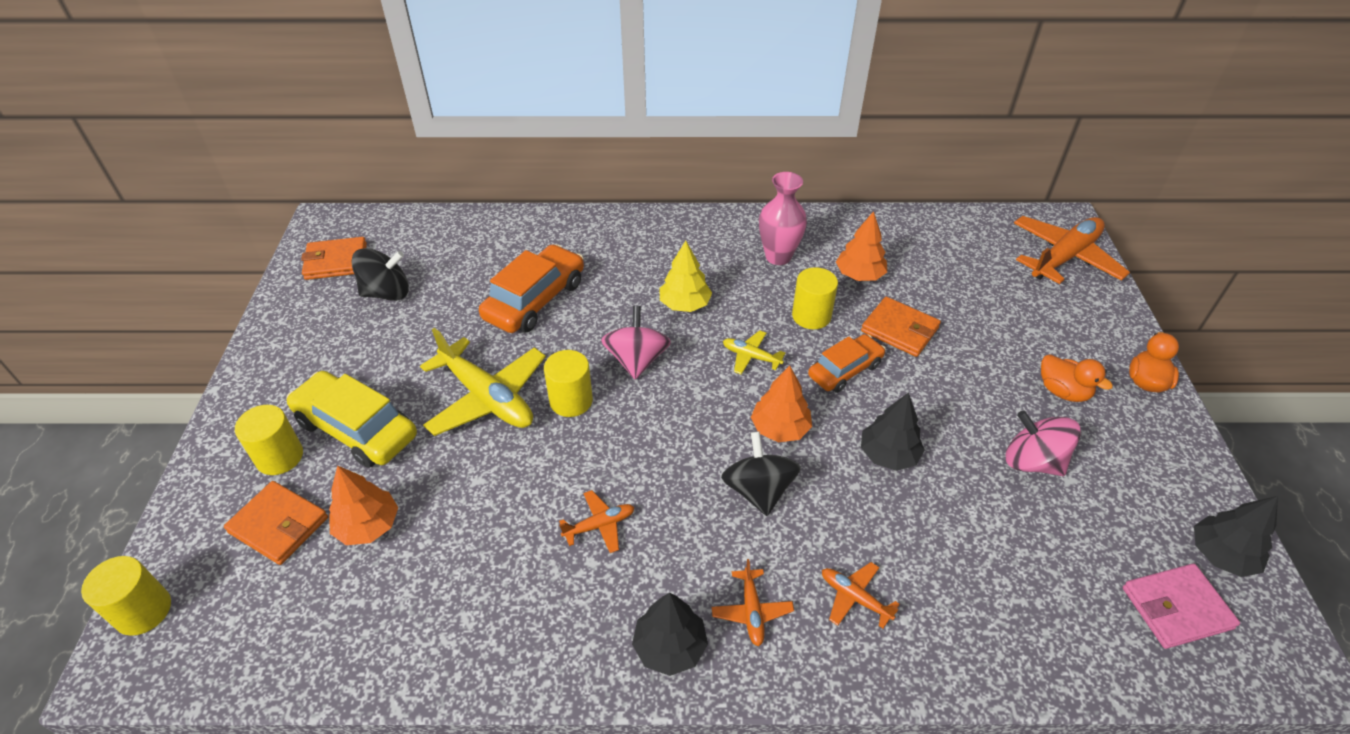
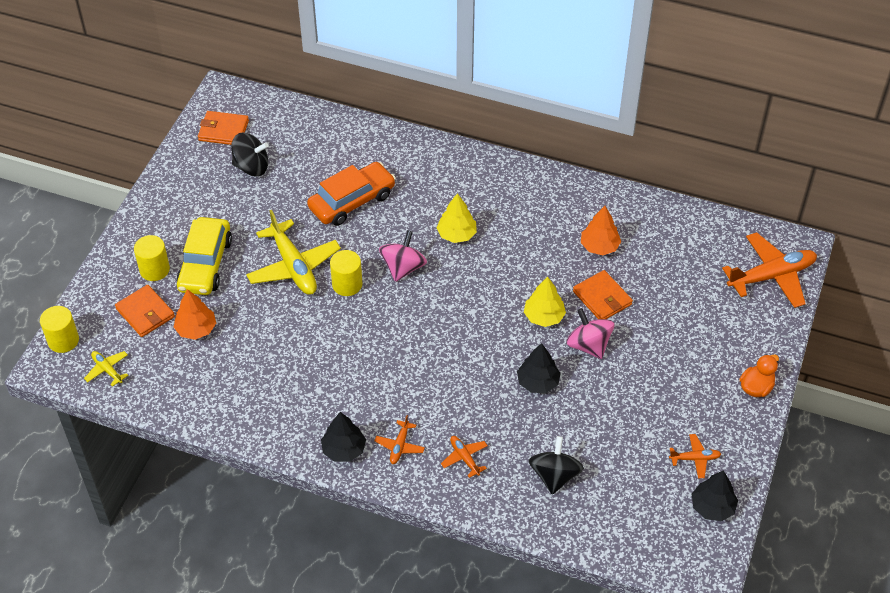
camera: 20 degrees right, 5 degrees up
(357, 429) = (205, 264): yellow car -> yellow car turned 135 degrees counterclockwise
(600, 525) = (332, 370): orange plane -> orange plane (695, 458)
(751, 356) = (483, 288): yellow plane -> yellow plane (107, 370)
(758, 490) = (440, 379): black spinning top -> black spinning top (554, 476)
(778, 256) = (546, 214): pink vase -> none
(780, 428) = (476, 344): orange tree -> none
(811, 316) = (543, 269): yellow cylinder -> none
(845, 370) = (544, 316): orange car -> yellow tree
(1032, 461) = (632, 415): pink spinning top -> pink spinning top (588, 345)
(1062, 391) = (689, 376): orange duck -> none
(1176, 608) = (658, 525): pink wallet -> none

